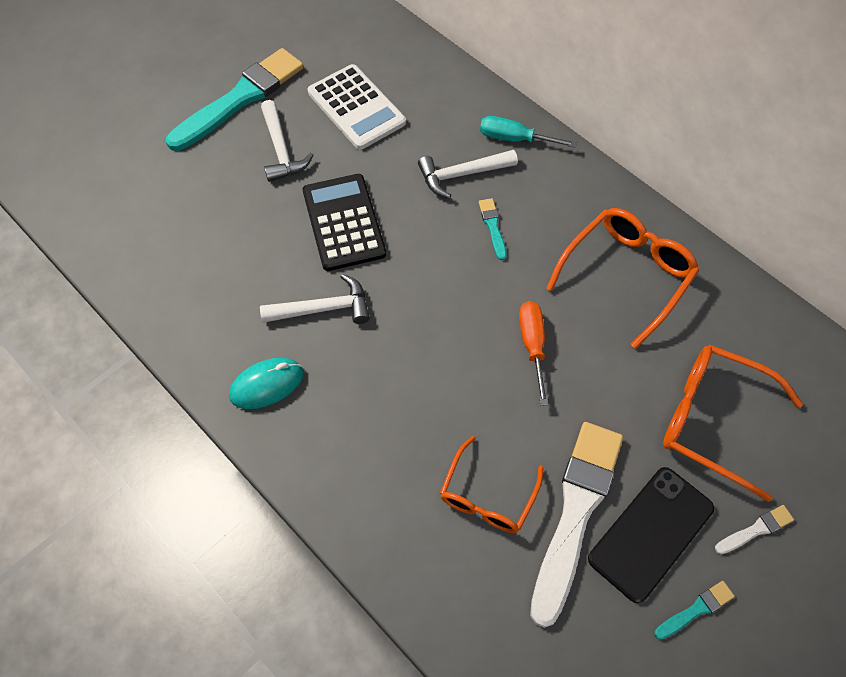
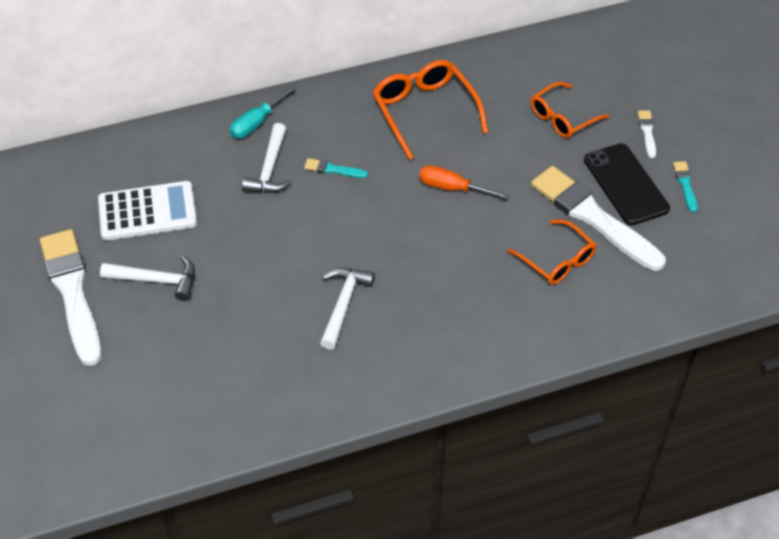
camera: 65 degrees left, 10 degrees down
(240, 99) = (72, 293): turquoise brush -> white brush
(267, 385) = (393, 365): turquoise mouse -> none
(344, 222) = (266, 262): black calculator -> none
(713, 420) = (562, 118): orange glasses -> orange glasses, size x0.66

